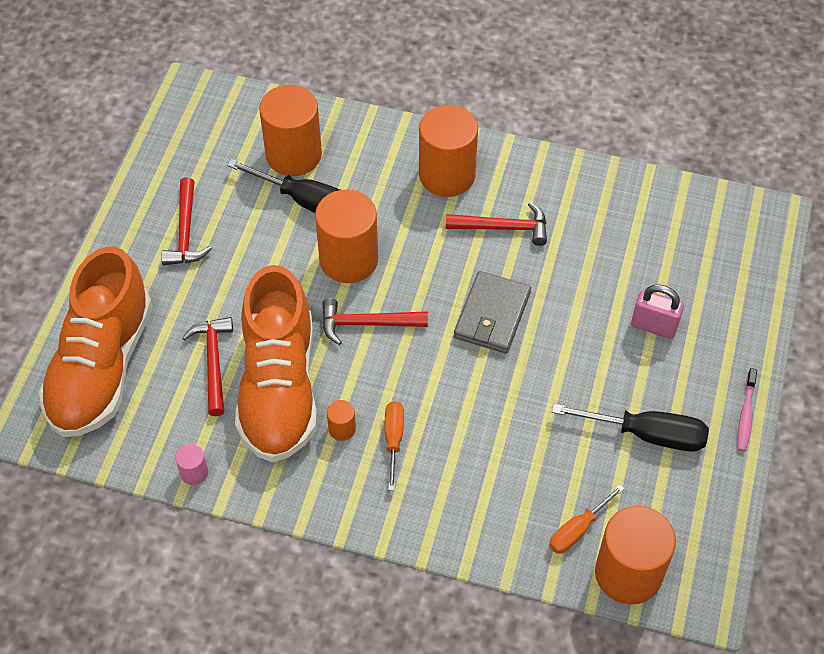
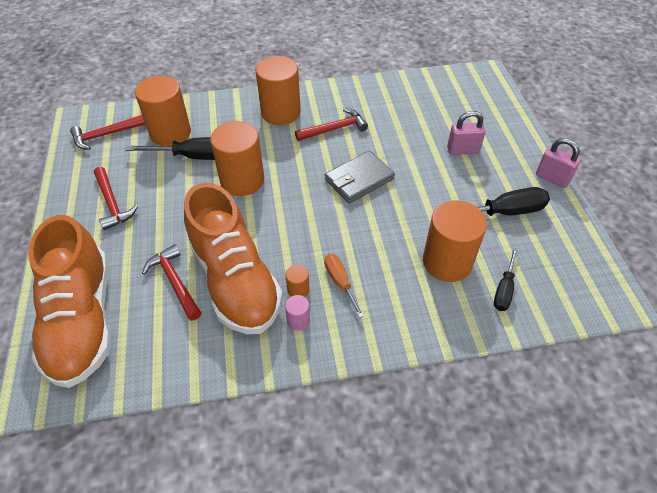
camera: 25 degrees left, 5 degrees down
(194, 473) = (197, 370): pink cylinder -> pink cylinder (298, 320)
(367, 323) = (277, 214): red hammer -> red hammer (105, 135)
(492, 315) = (359, 179): grey wallet -> grey wallet turned 60 degrees clockwise
(578, 529) = (504, 289): orange screwdriver -> black screwdriver
(628, 573) = (556, 304): orange cylinder -> orange cylinder (447, 262)
(745, 414) = (552, 178): pink toothbrush -> pink padlock

